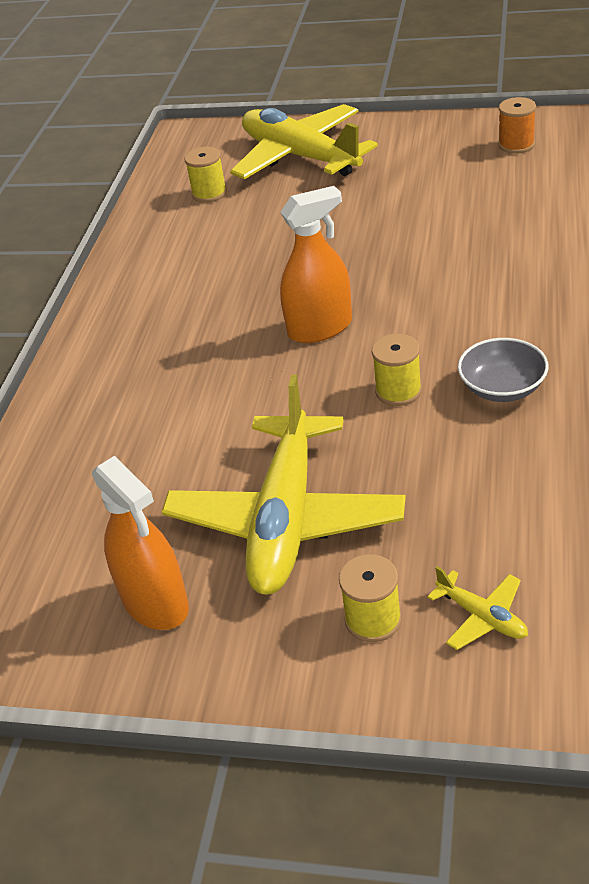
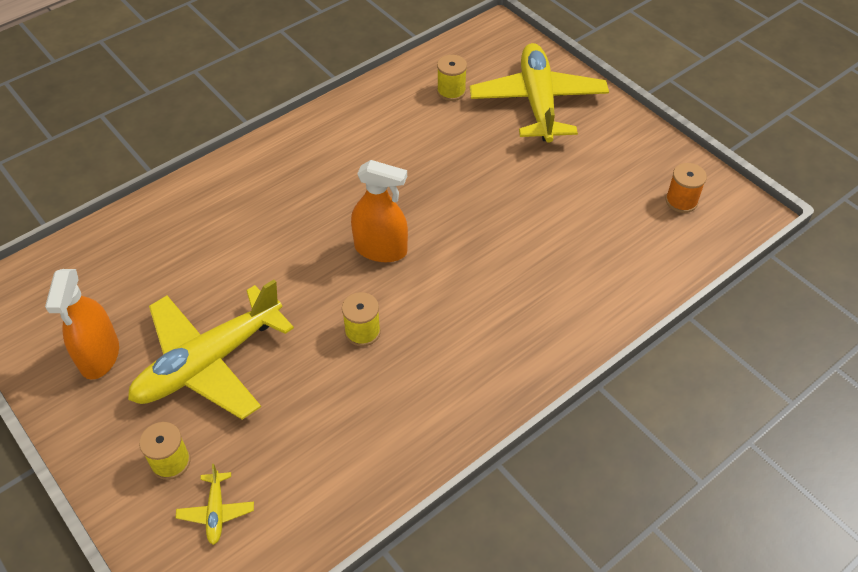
camera: 35 degrees right, 10 degrees up
(502, 387) = (416, 381): grey bowl -> none

